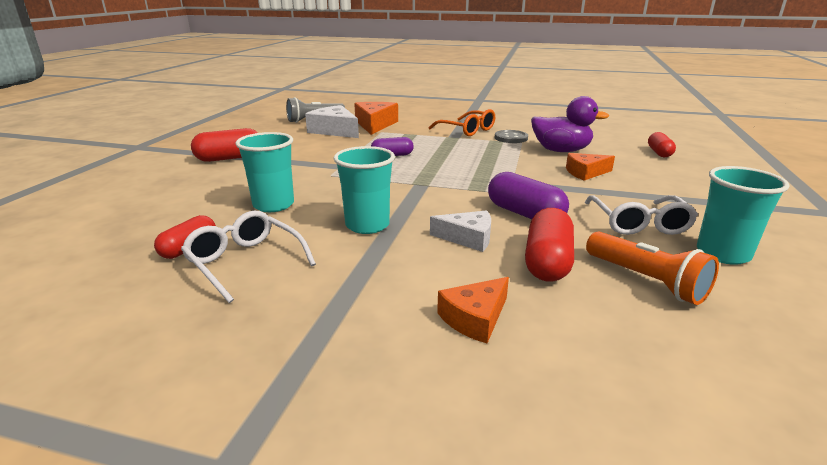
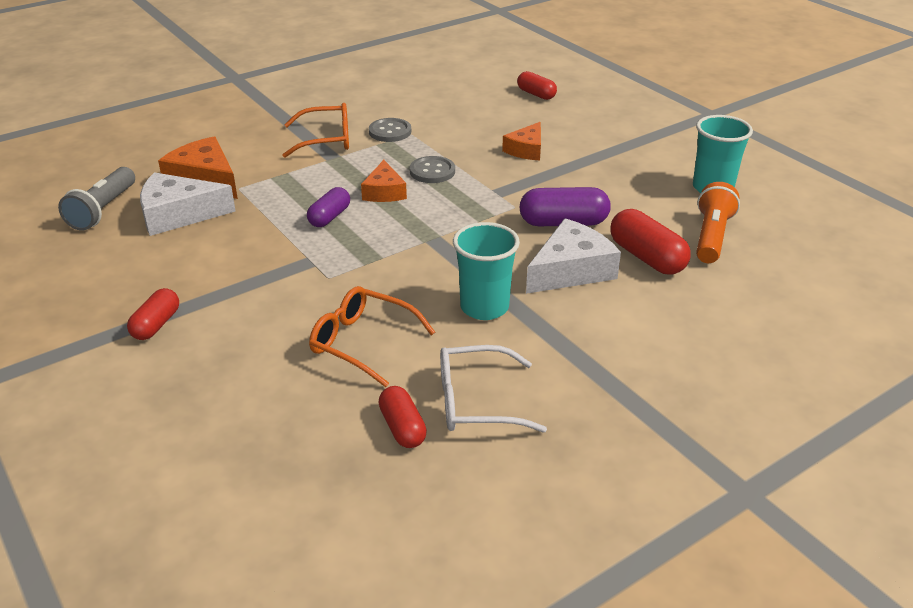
camera: 50 degrees left, 10 degrees up
(230, 158) = (156, 325): red capsule -> red capsule, size x0.65
(273, 205) = (362, 342): turquoise cup -> orange glasses
(468, 238) = (571, 270): white cheese -> white cheese, size x1.57
(475, 318) = (683, 326): orange cheese -> orange cheese (384, 192)
(494, 160) = (432, 171): none -> grey button
(561, 151) = (463, 129): purple duck -> none
(639, 224) = (639, 188): white glasses -> none
(646, 281) = (711, 236): orange flashlight -> orange flashlight turned 75 degrees counterclockwise

